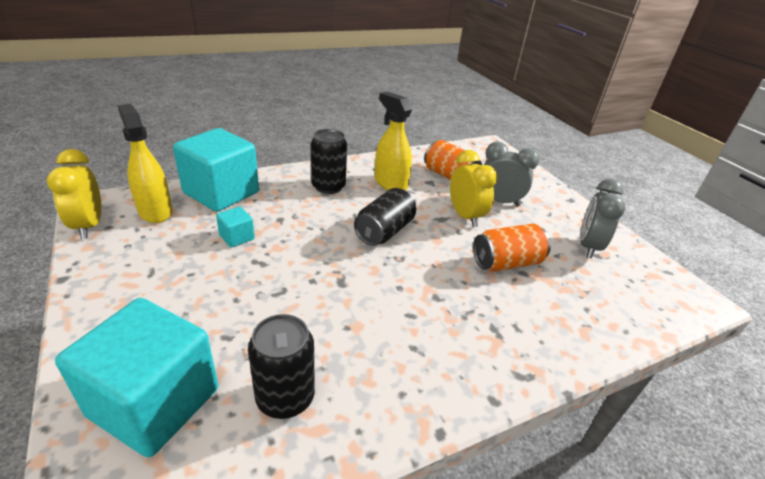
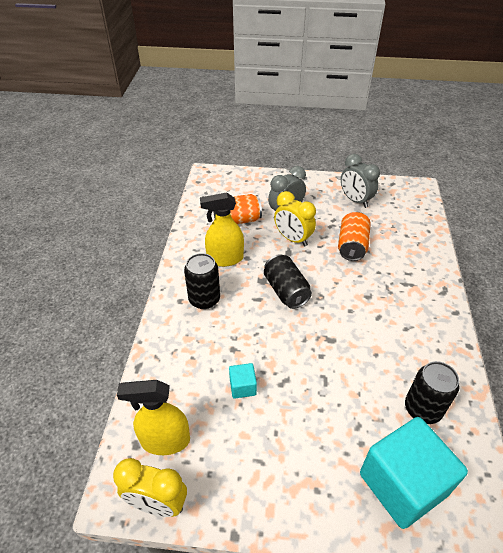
camera: 55 degrees left, 10 degrees up
(221, 193) = (165, 379): turquoise cube -> none
(465, 216) = (293, 239): yellow clock -> yellow clock turned 150 degrees counterclockwise

